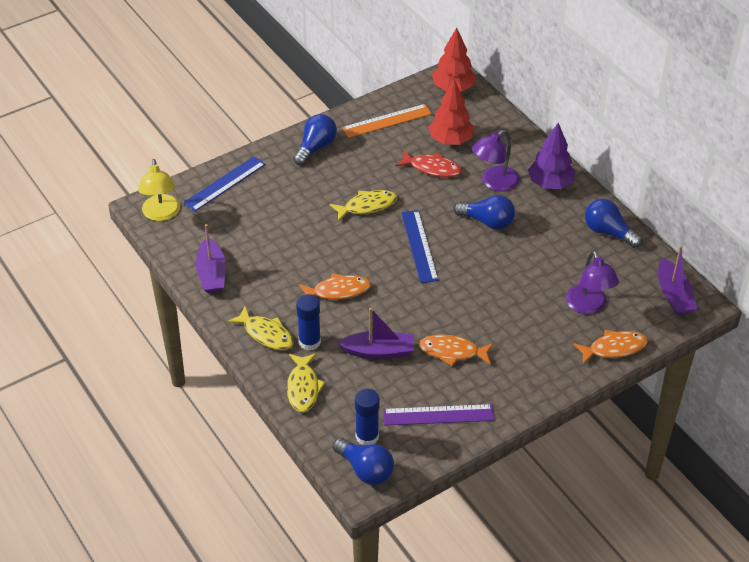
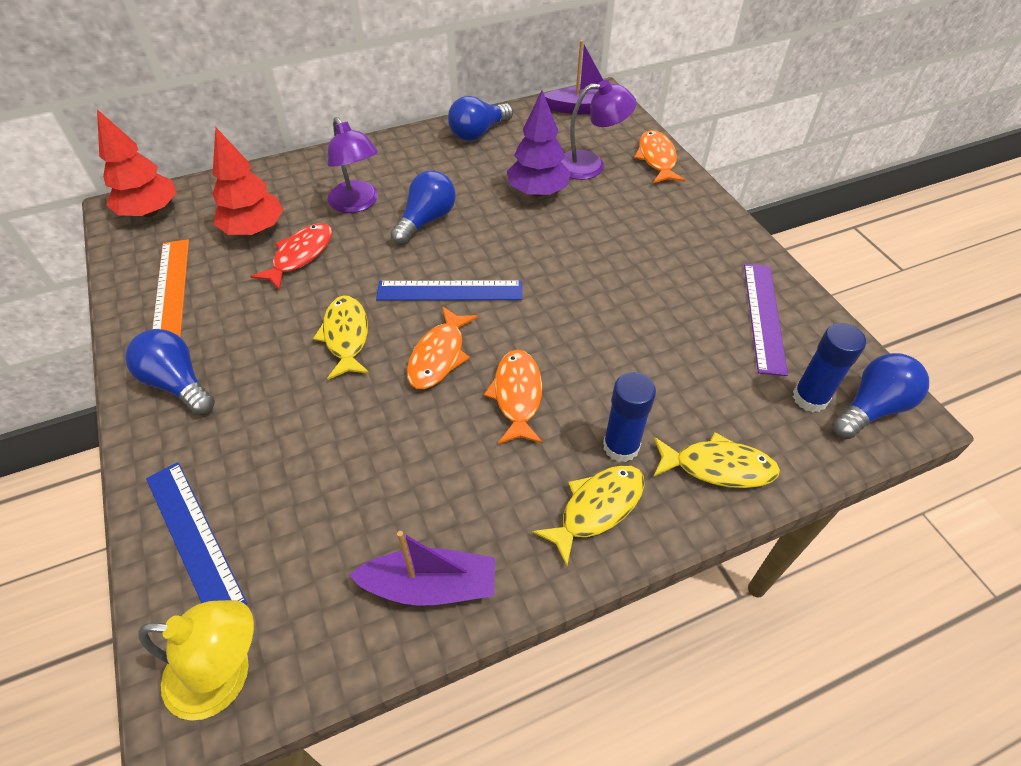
camera: 80 degrees left, 5 degrees up
(378, 351) = (647, 363): purple boat -> none
(452, 352) = (653, 287): orange fish -> orange fish (439, 356)
(550, 184) = (381, 160): purple tree -> purple tree (538, 192)

